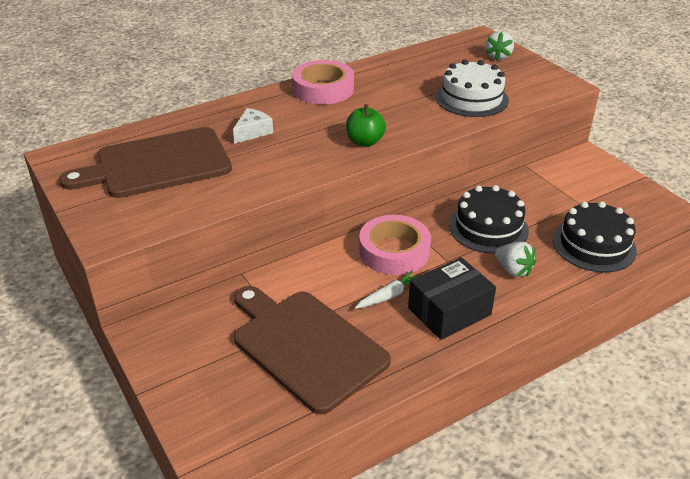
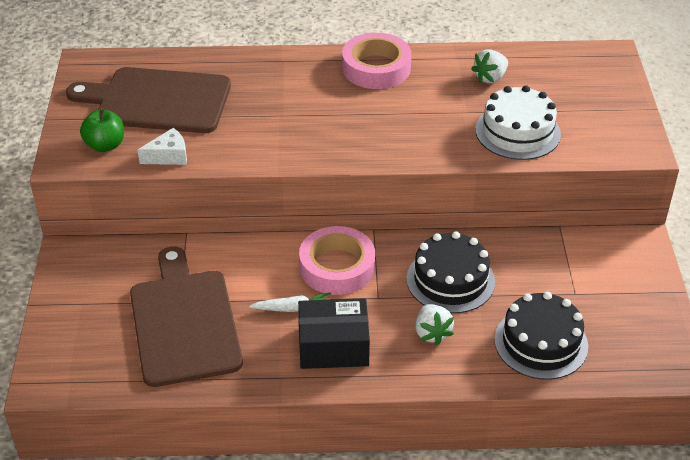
camera: 30 degrees right, 5 degrees up
(252, 132) = (266, 95): white cheese -> white cheese (168, 156)
(365, 142) = (360, 144): green apple -> green apple (105, 145)
(498, 56) = (604, 88): white strawberry -> white strawberry (490, 78)

